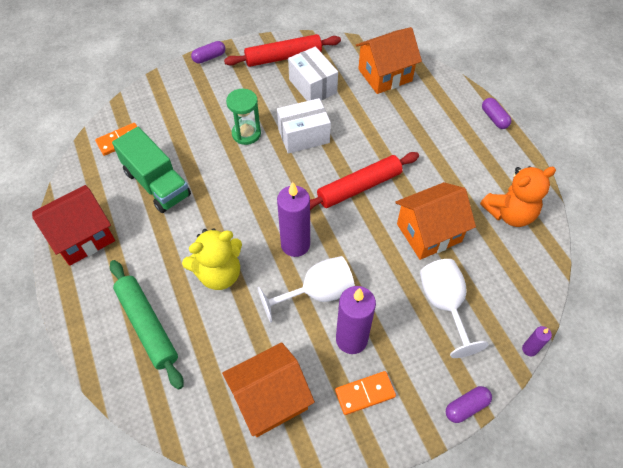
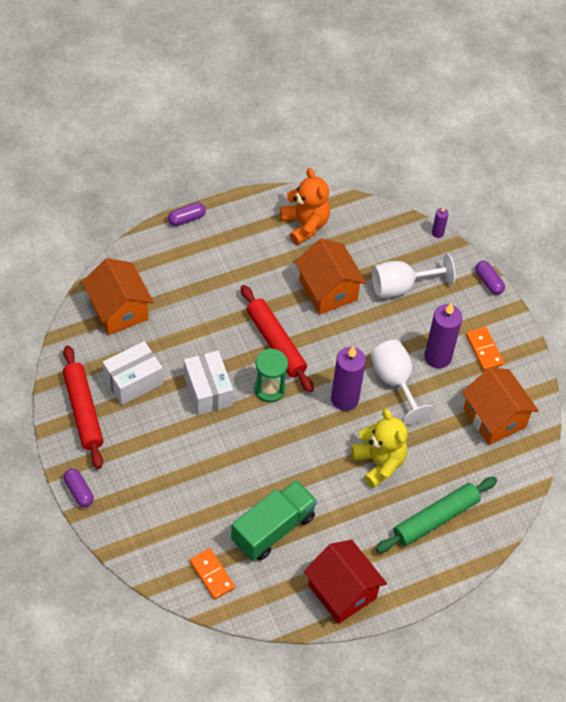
camera: 95 degrees left, 0 degrees up
(246, 134) = (203, 446): green hourglass -> green hourglass (269, 389)

